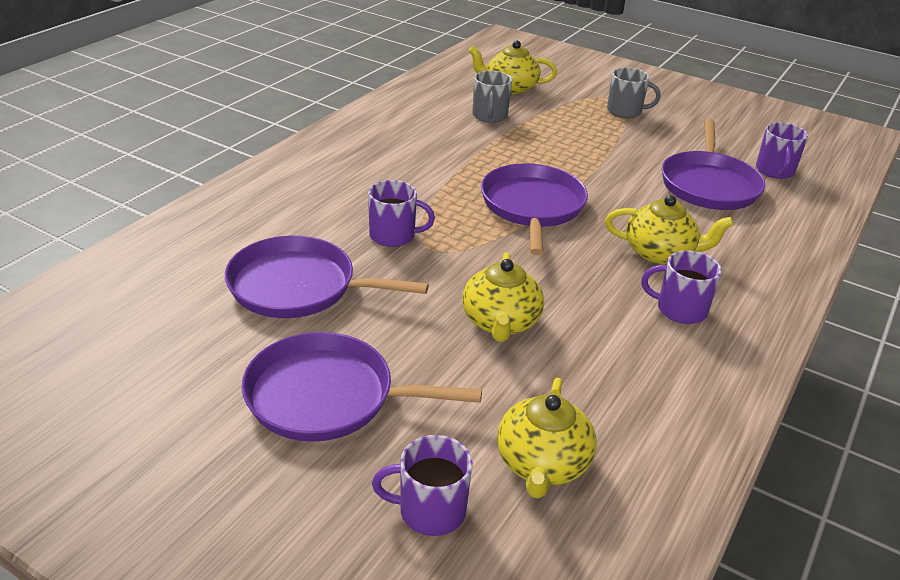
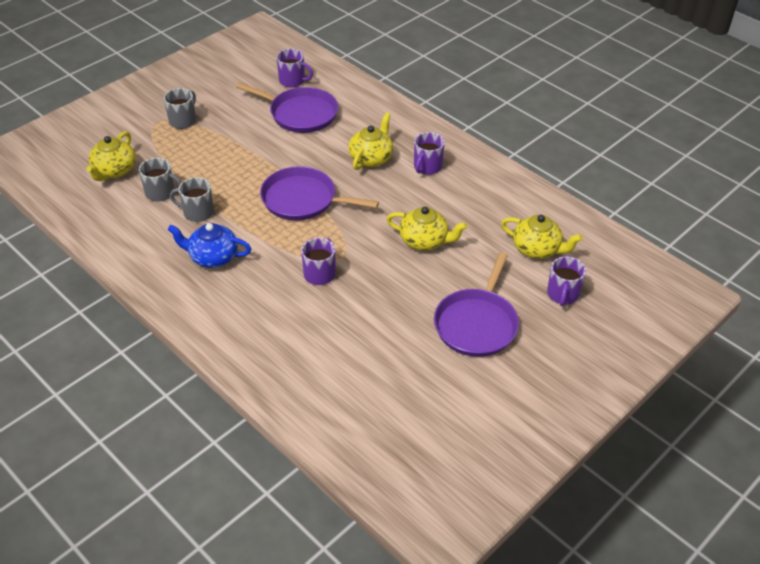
camera: 75 degrees left, 10 degrees up
(298, 287) = (368, 328): purple pan -> none
(396, 159) = (212, 257): none -> blue teapot
(468, 141) = (197, 212): none -> grey mug

